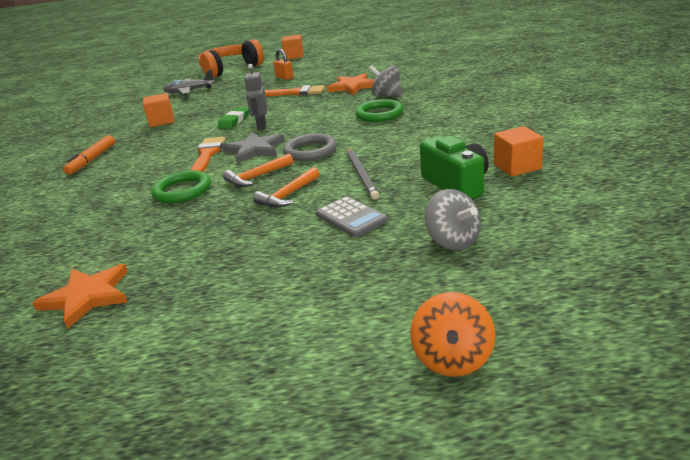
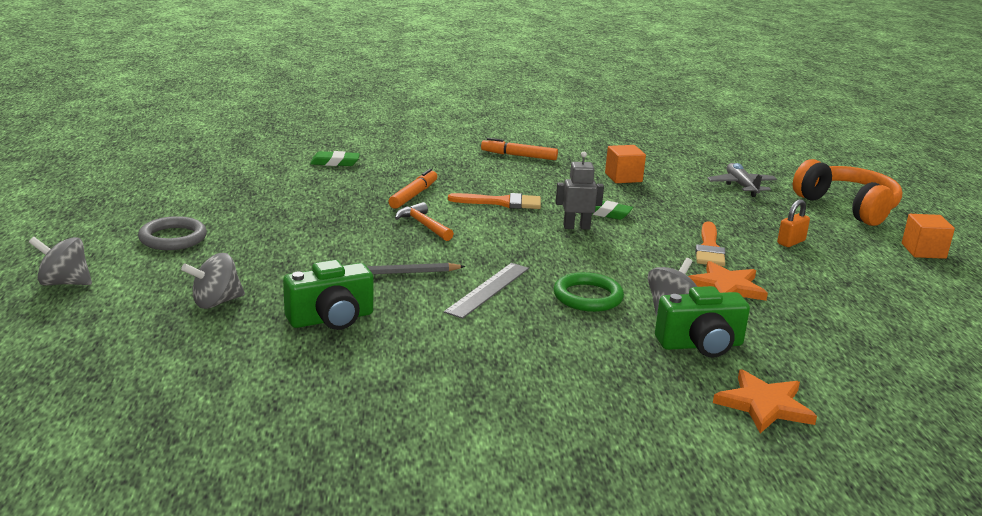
camera: 85 degrees right, 5 degrees down
(64, 247) = (335, 162): none -> green eraser
(87, 297) = (253, 175): orange star -> orange star (764, 405)
(182, 191) = (414, 195): green ring -> orange marker
(255, 150) = (501, 224): grey star -> none
(288, 195) = (368, 238): orange hammer -> none
(310, 151) = (478, 251): grey ring -> grey ring (173, 238)
(351, 217) = (298, 263): grey calculator -> none
(379, 140) = (488, 290): none -> grey ruler
(430, 87) = (700, 345): none -> green camera
(452, 359) = (64, 283): orange spinning top -> grey spinning top
(517, 167) = (352, 361): orange cube -> none

